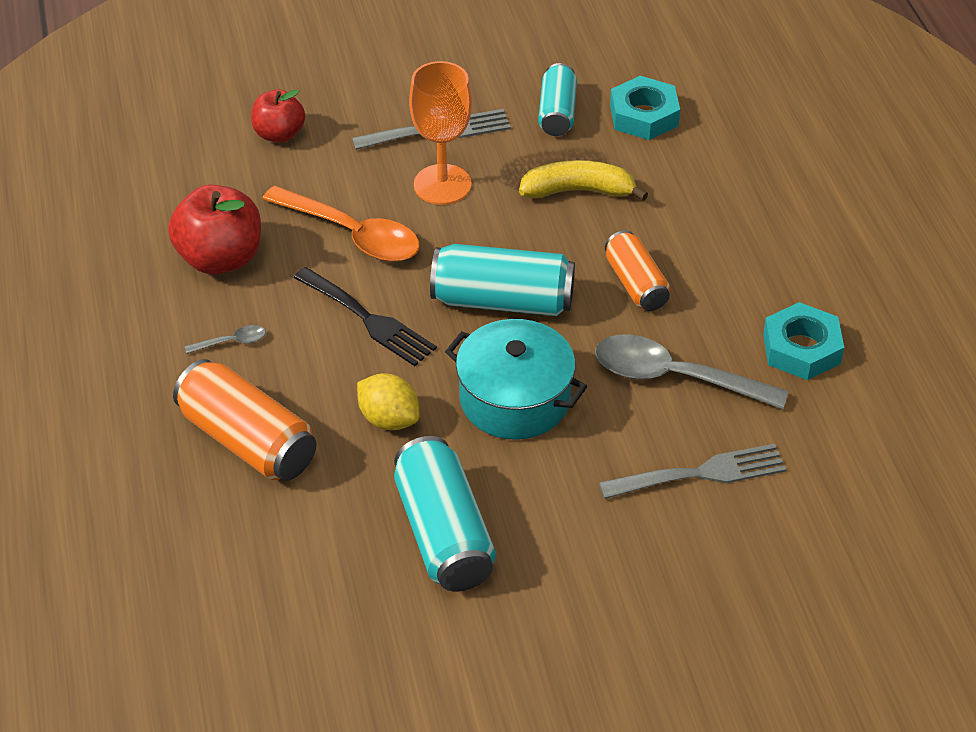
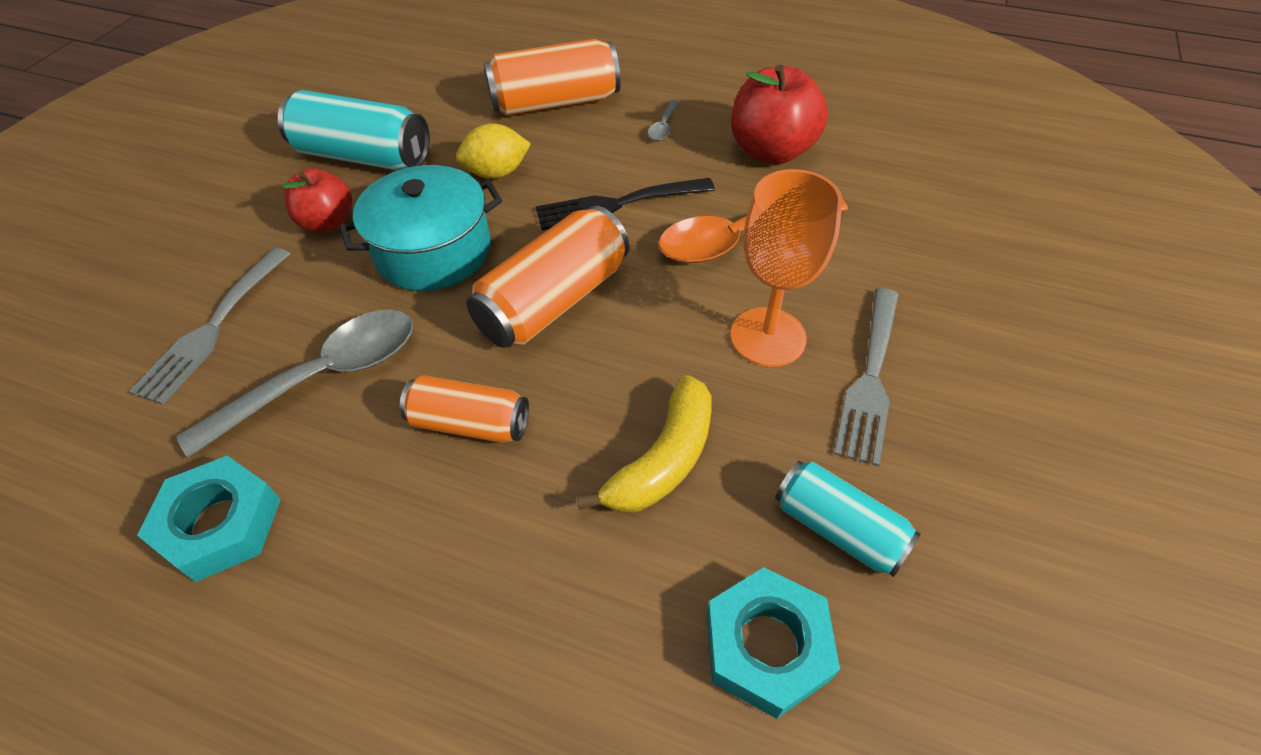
camera: 125 degrees right, 5 degrees up
(279, 134) = (941, 247): red apple -> red apple (328, 222)
(502, 301) = (554, 300): turquoise can -> orange can

